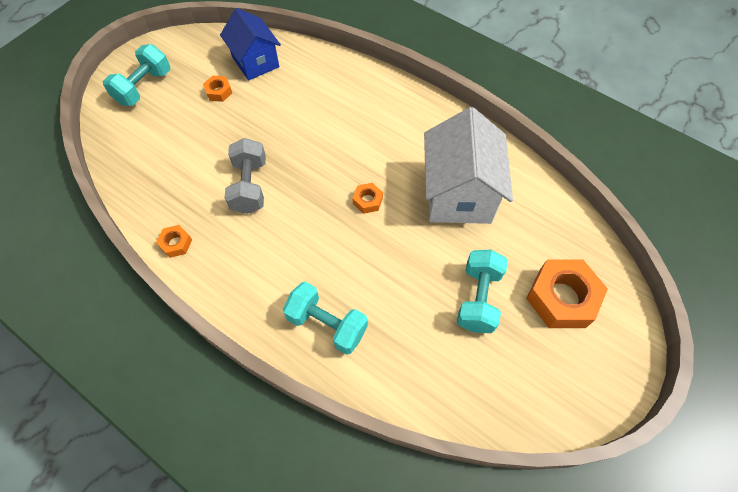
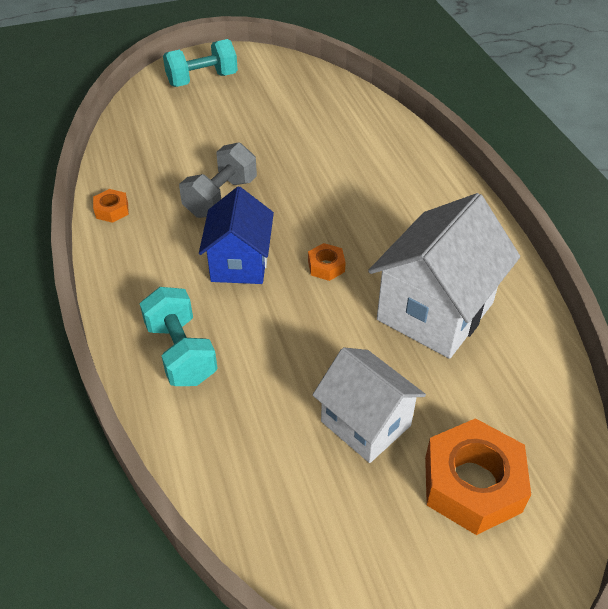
camera: 35 degrees right, 15 degrees down
(218, 92) = (265, 110): orange nut -> none
(255, 62) = (323, 101): blue house -> blue house (239, 263)
(478, 298) = (366, 423): turquoise dumbbell -> white house

